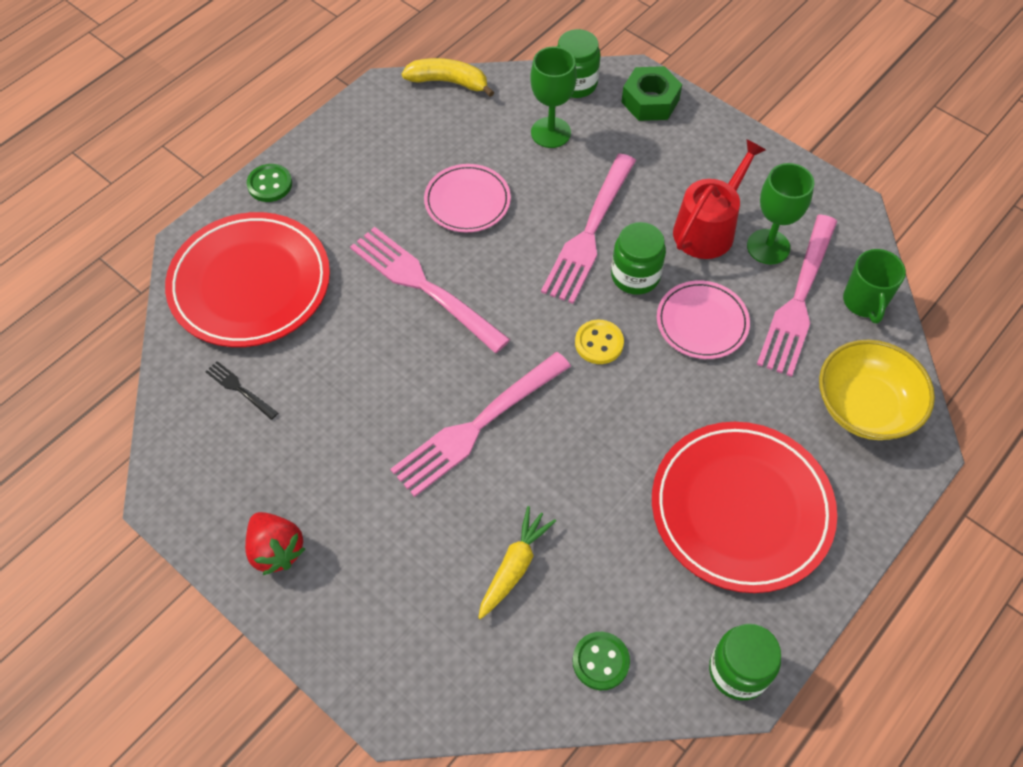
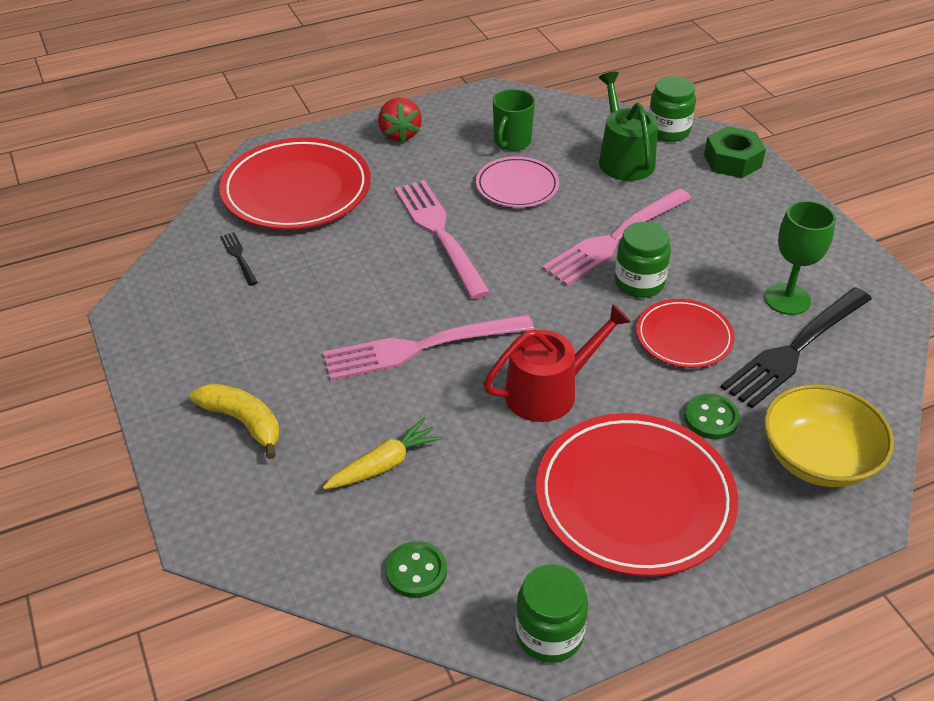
camera: 25 degrees right, 15 degrees down
(270, 184) = (358, 130): green button -> green button (711, 418)
(276, 550) = (189, 378): red strawberry -> red strawberry (400, 134)
(448, 82) = (554, 102): yellow banana -> yellow banana (243, 422)
(550, 132) = (623, 159): green goblet -> green watering can
(599, 343) = (572, 322): yellow button -> none
(702, 322) = (684, 337): pink plate -> red plate
(708, 228) = (734, 268): red watering can -> red watering can (549, 391)
(798, 299) = (795, 349): pink fork -> black fork
(864, 302) = (866, 373): green mug -> green mug (511, 142)

